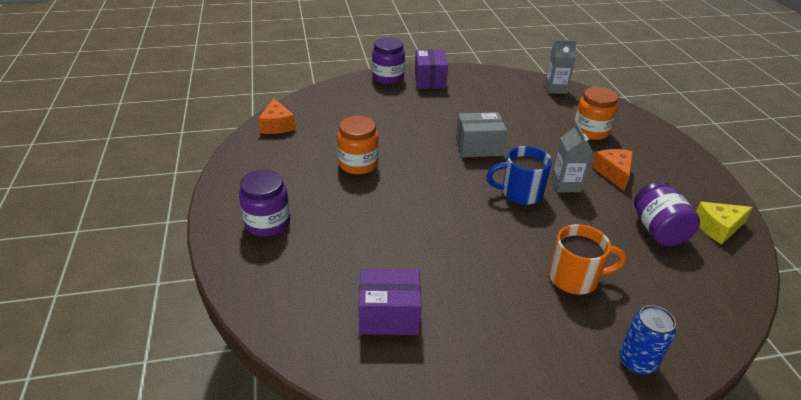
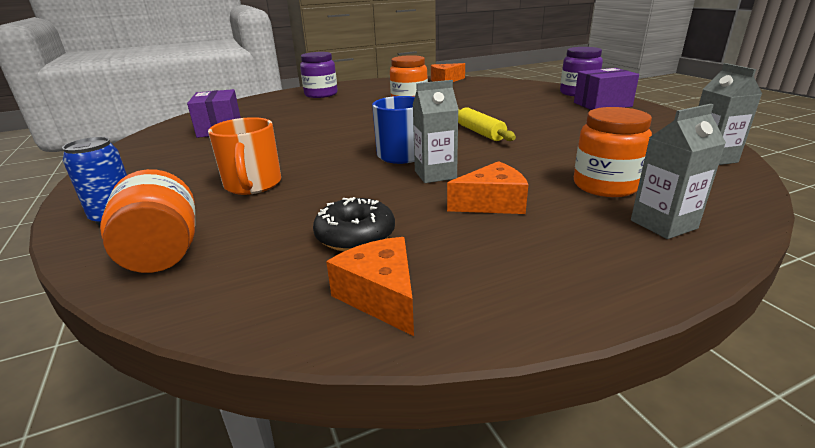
camera: 80 degrees right, 10 degrees down
(478, 147) = (480, 132): grey box -> yellow rolling pin
(638, 132) = (663, 224): none -> grey carton
(658, 230) = (355, 235): purple jar -> black donut
(690, 319) = (163, 253): none -> orange jar
(718, 228) = (381, 296): yellow cheese -> orange cheese

